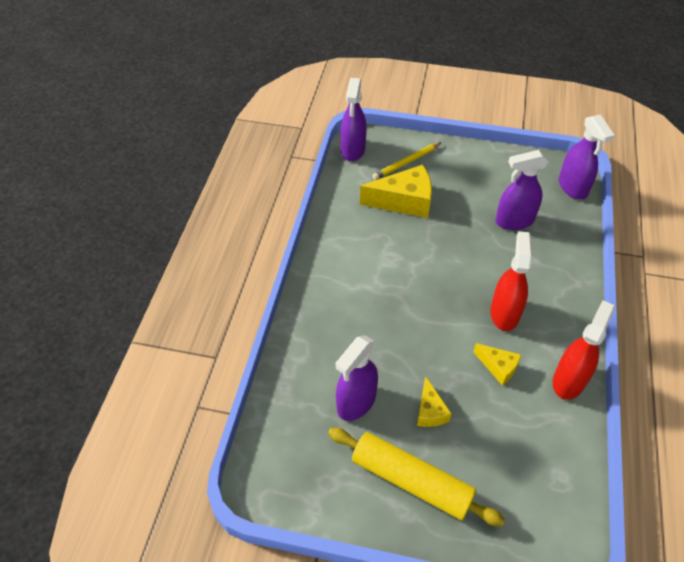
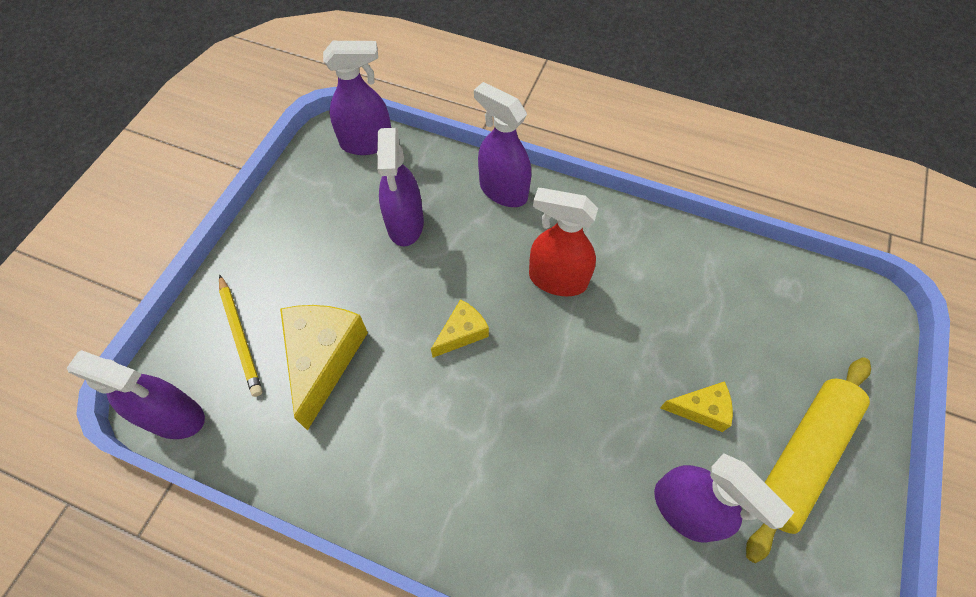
camera: 80 degrees left, 10 degrees up
(498, 367) = (639, 309): yellow cheese -> yellow cheese (462, 333)
(568, 271) = (503, 190): none -> purple spray bottle
(569, 380) = (662, 240): red spray bottle -> none

